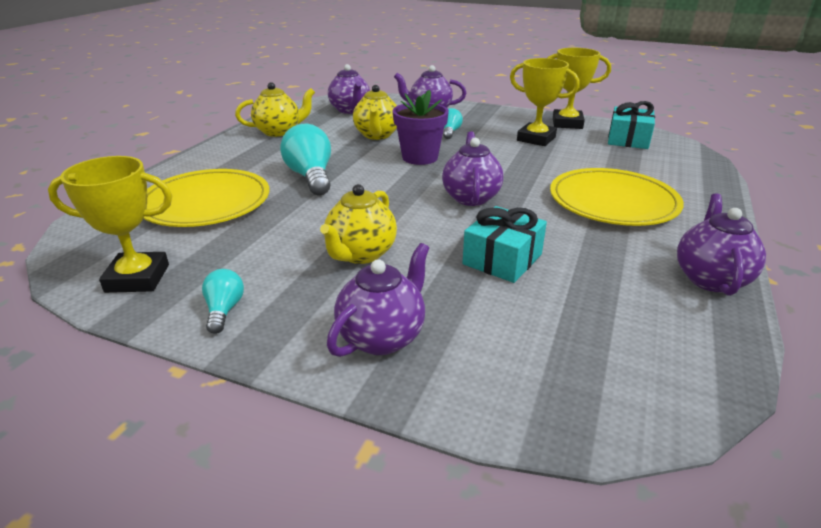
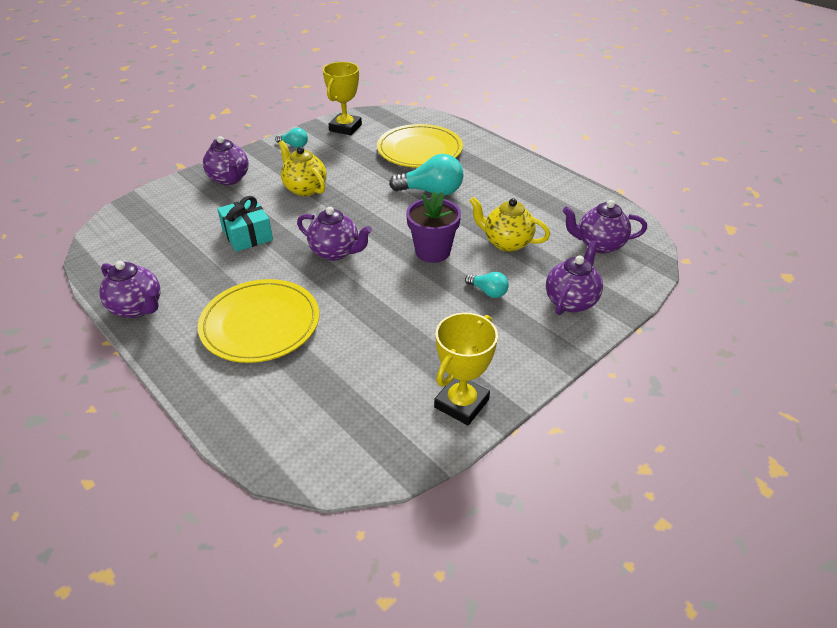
camera: 115 degrees right, 10 degrees up
(279, 132) = (548, 193): yellow teapot -> none
(536, 139) = (428, 347): yellow trophy -> none
(628, 139) = (373, 430): turquoise gift -> none

